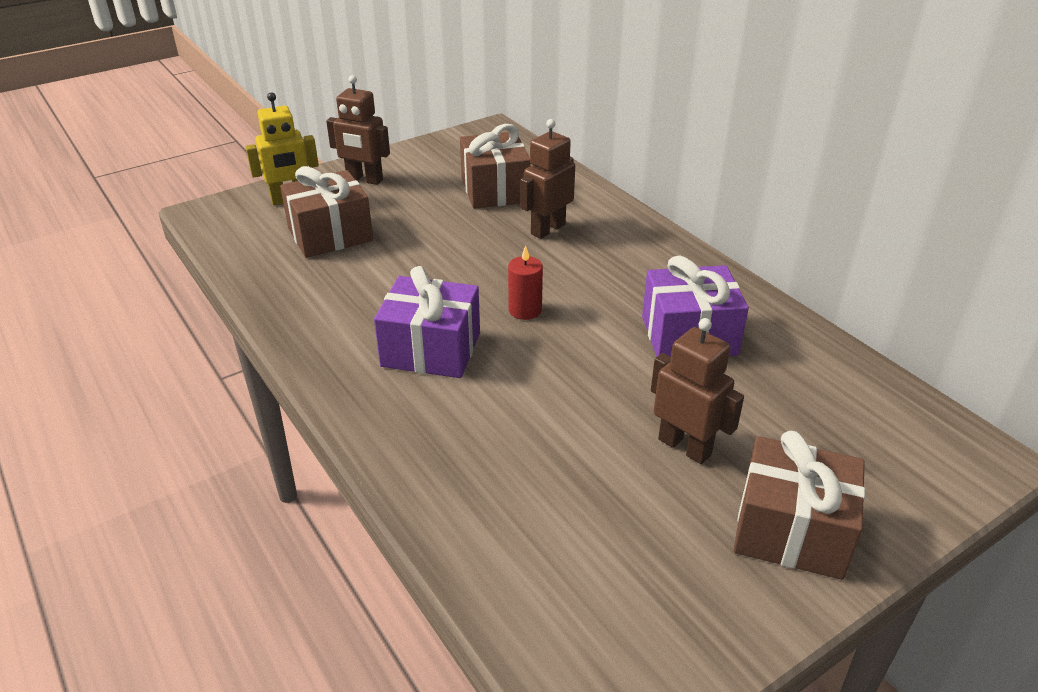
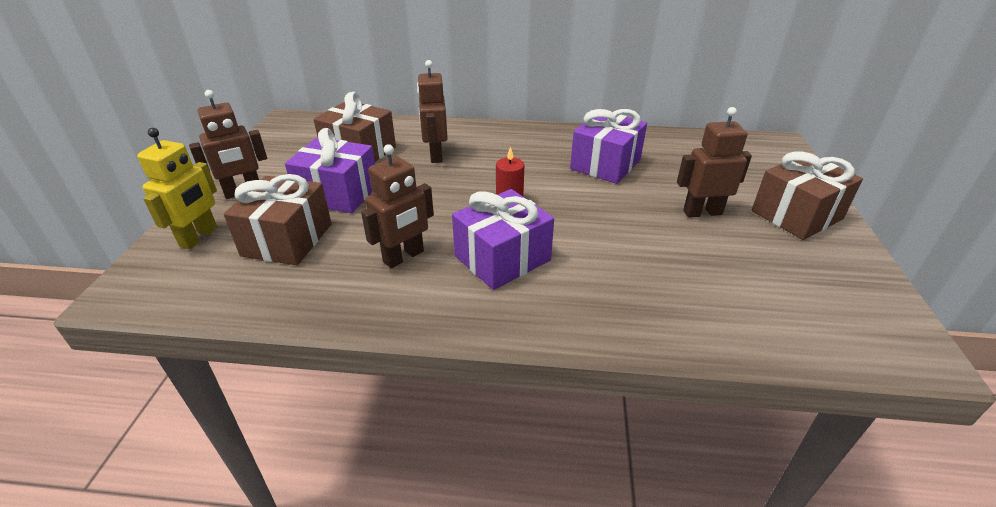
camera: 50 degrees left, 0 degrees up
(372, 298) = (404, 257): none -> brown robot
(417, 219) = (338, 194): none -> purple gift

